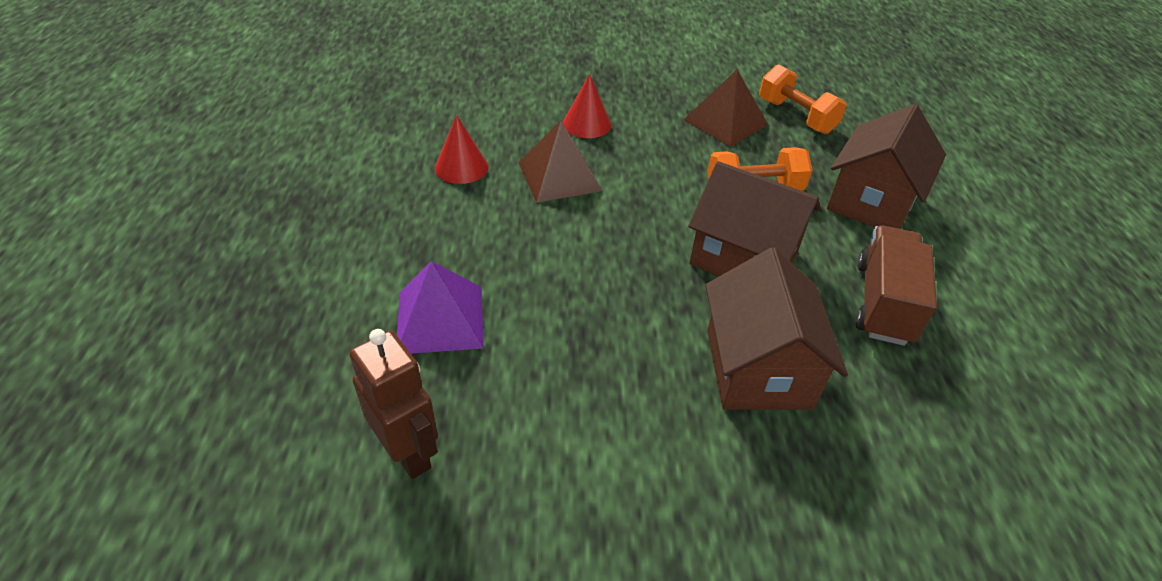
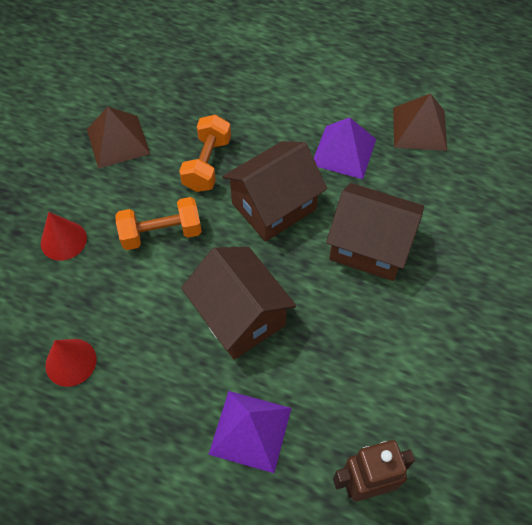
camera: 65 degrees left, 15 degrees up
(559, 176) = (124, 288): brown pyramid -> brown pyramid (419, 128)
(796, 116) = (137, 93): orange dumbbell -> orange dumbbell (161, 233)
(871, 201) = (253, 103): brown house -> brown house (240, 316)
(883, 303) = (344, 151): brown truck -> purple pyramid

